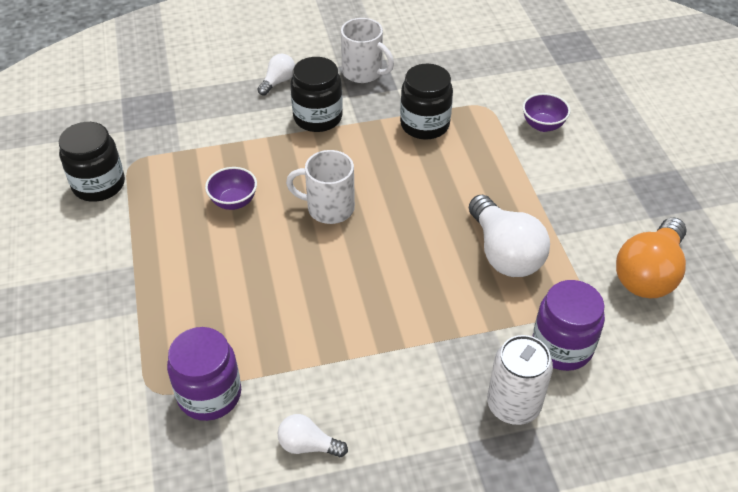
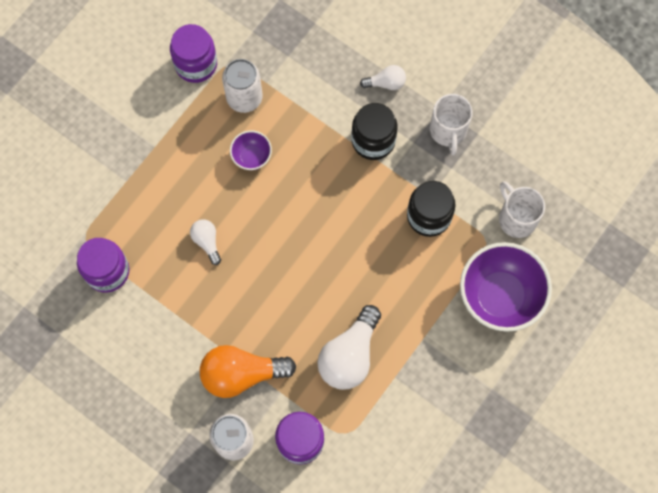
camera: 50 degrees right, 25 degrees up
(99, 185) = (196, 64): black jar -> purple jar
(174, 172) = (244, 98): none -> white can
(308, 445) = (119, 350): white light bulb -> white light bulb (207, 242)
(328, 208) = (296, 218): white mug -> white mug (516, 218)
(543, 125) = (500, 296): purple bowl -> purple bowl, size x2.07
(649, 274) = (407, 457): orange light bulb -> orange light bulb (241, 374)

